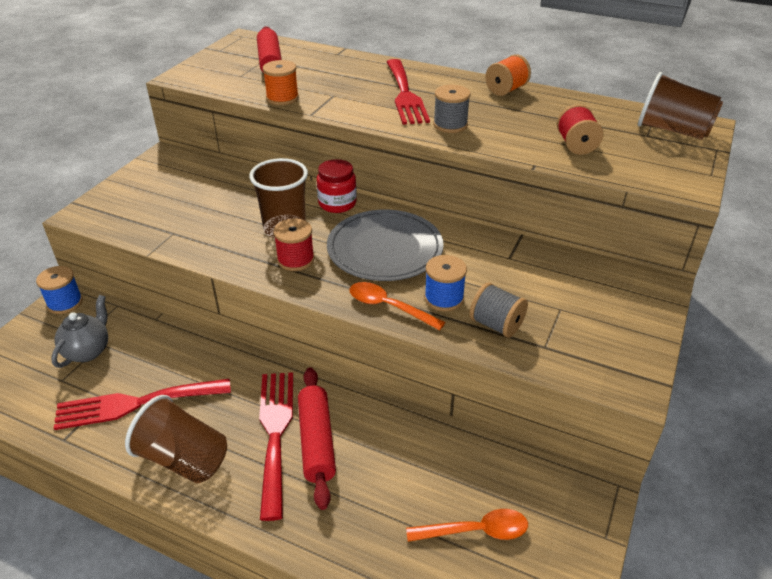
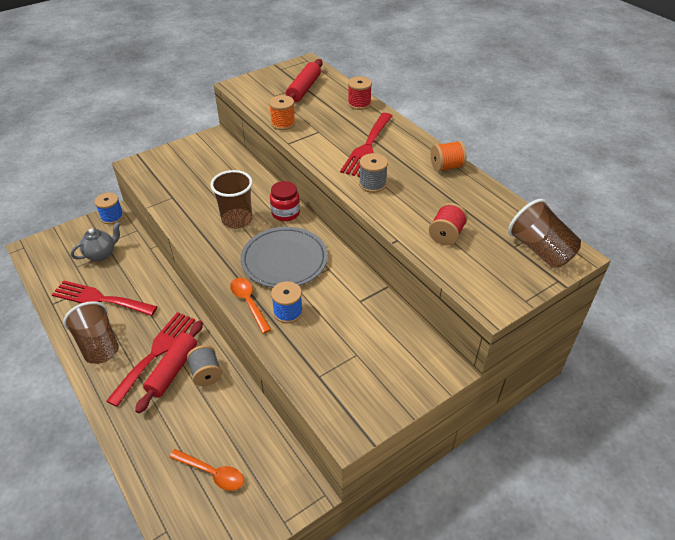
camera: 30 degrees right, 5 degrees up
(295, 260) = (224, 245): red spool -> red spool (359, 104)
(496, 325) = (303, 346): grey spool -> grey spool (206, 373)

